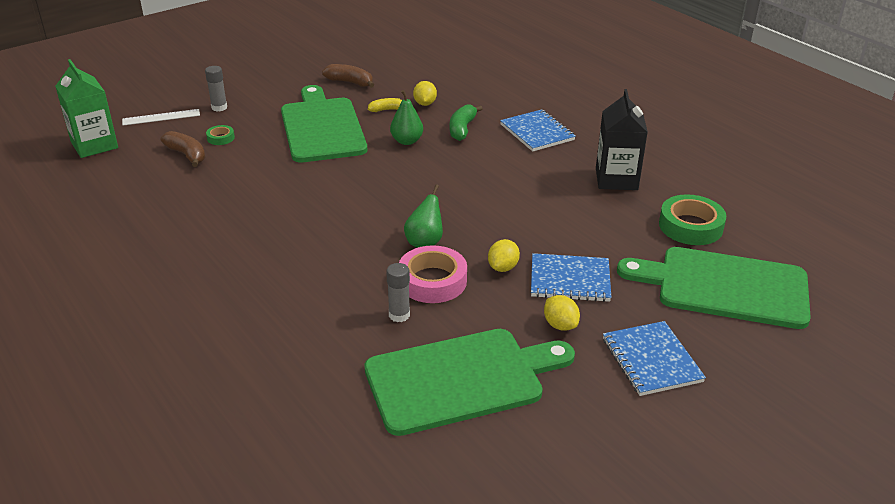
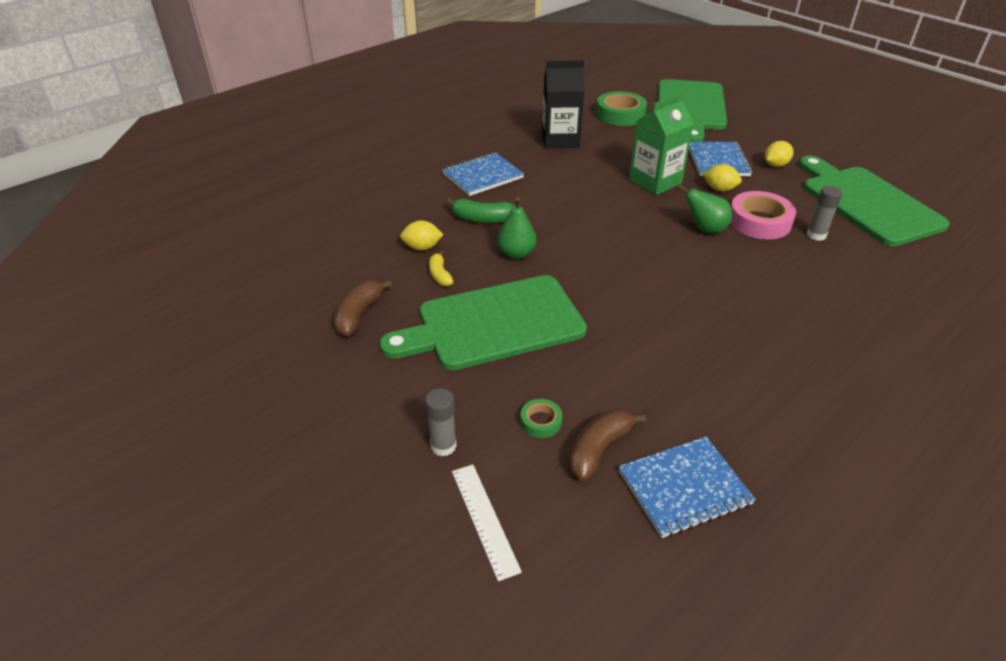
camera: 95 degrees left, 5 degrees up
(94, 145) = (599, 594): green carton -> green carton (655, 181)
(651, 360) = (788, 134): blue notebook -> blue notebook (684, 488)

